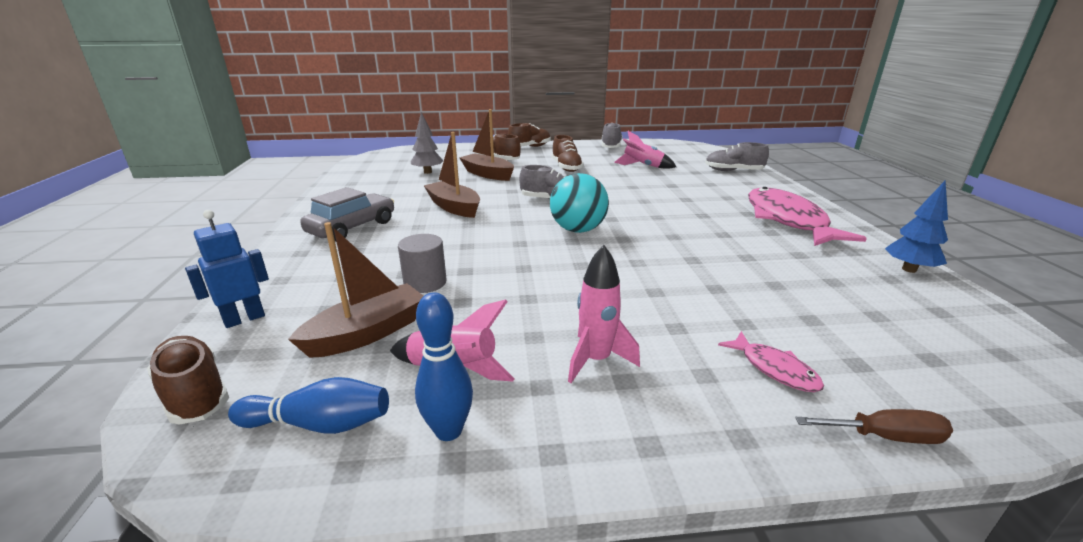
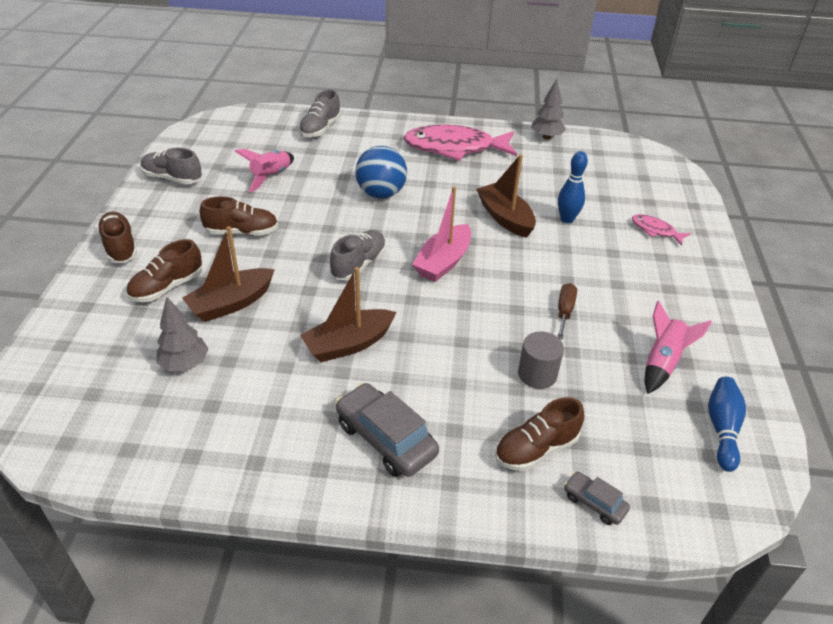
camera: 80 degrees left, 15 degrees up
(195, 393) = (699, 509): brown shoe -> brown shoe (536, 449)
(244, 319) = (594, 503): blue robot -> grey car
(368, 333) = (618, 410): brown boat -> brown boat (505, 218)
(448, 431) = (720, 368): blue bowling pin -> blue bowling pin (567, 219)
(578, 230) = (443, 262): turquoise ball -> pink boat
(596, 360) = (650, 295): pink rocket -> none
(661, 199) = (381, 193): none -> blue ball
(774, 369) = (655, 230): pink fish -> pink fish turned 120 degrees counterclockwise
(885, 437) = (704, 219): brown screwdriver -> brown screwdriver (564, 311)
(909, 269) = (546, 137): blue tree -> grey tree

